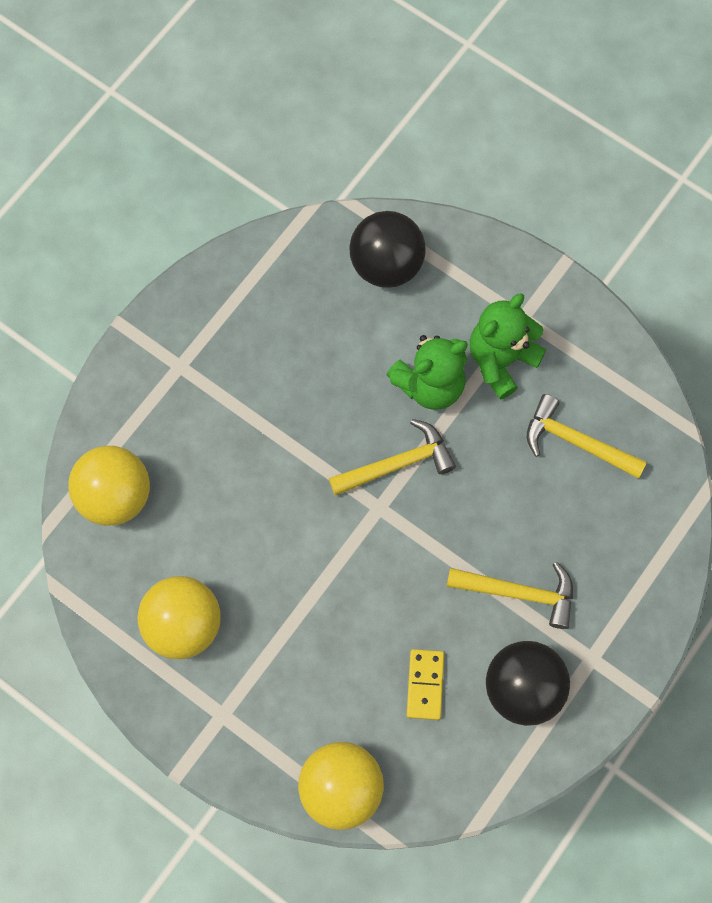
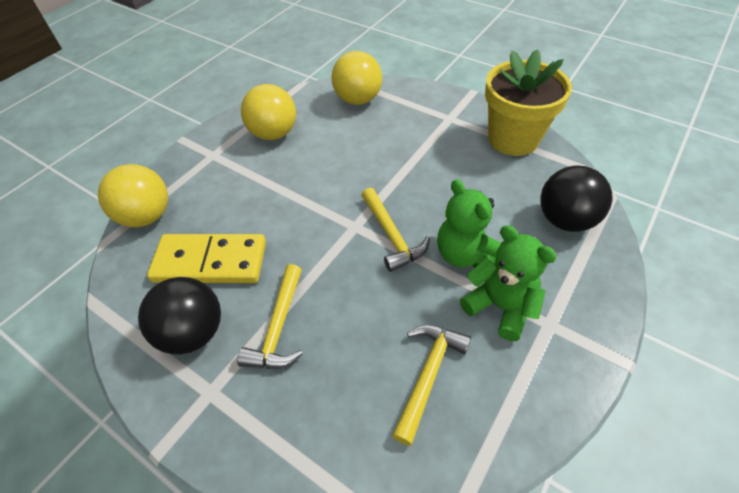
camera: 90 degrees right, 20 degrees down
(236, 290) = (513, 139): none -> yellow flower pot
(425, 685) = (210, 262): yellow domino -> yellow domino, size x1.97

